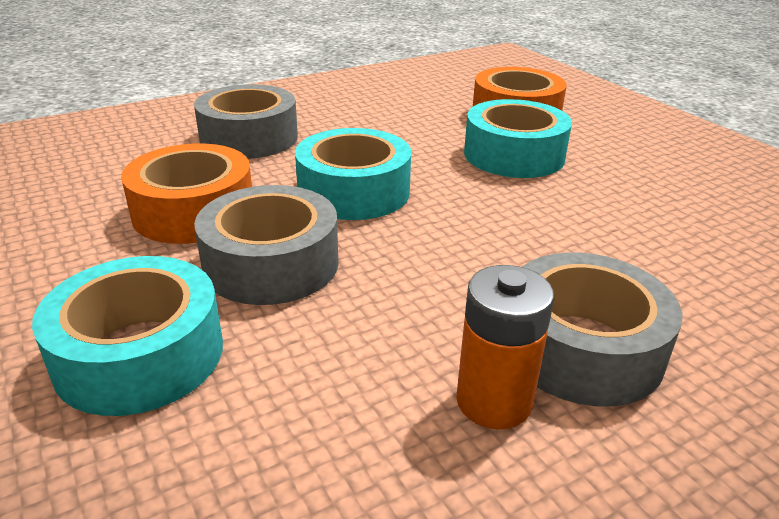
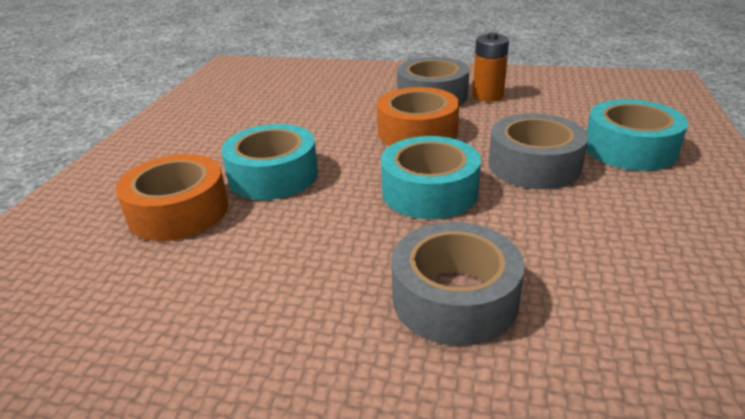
camera: 135 degrees left, 0 degrees up
(194, 211) = (566, 220): orange tape -> orange tape (417, 132)

